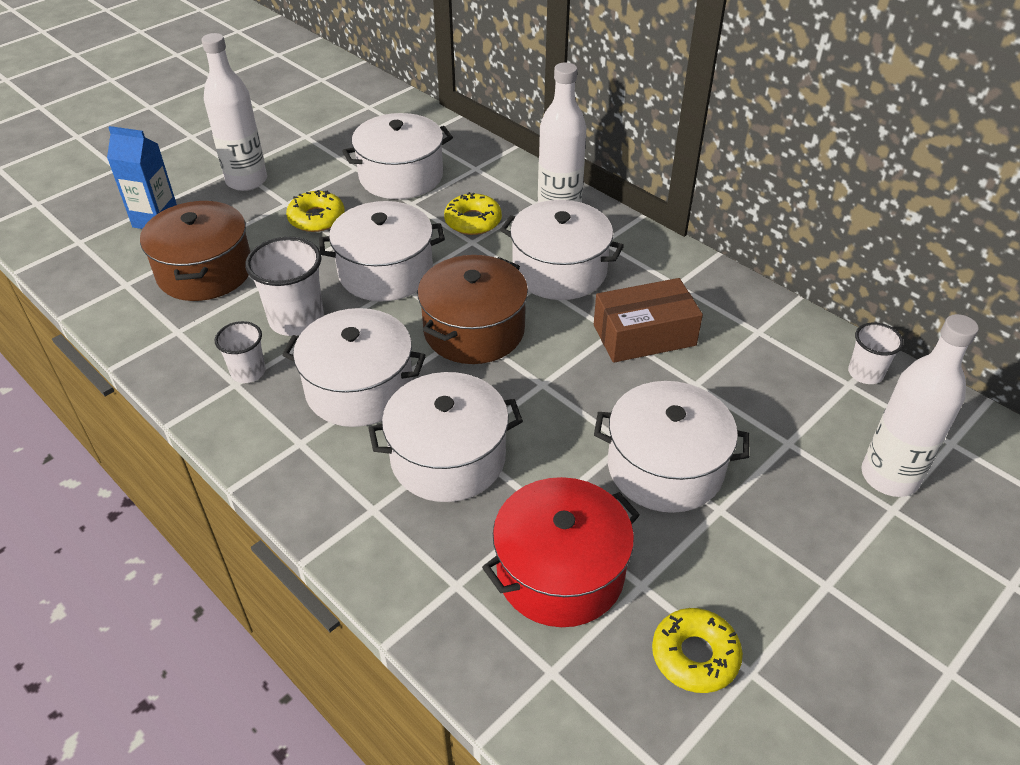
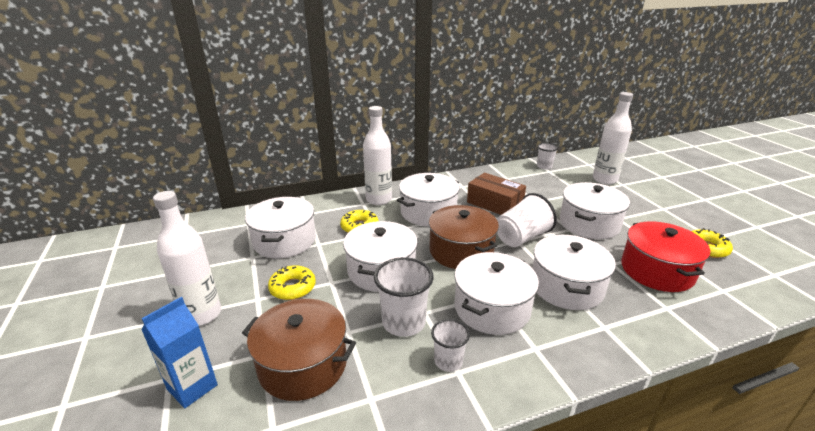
camera: 65 degrees left, 15 degrees down
(555, 386) = (521, 237): none -> white cup
(644, 335) = (494, 204): brown box -> brown box turned 60 degrees counterclockwise

